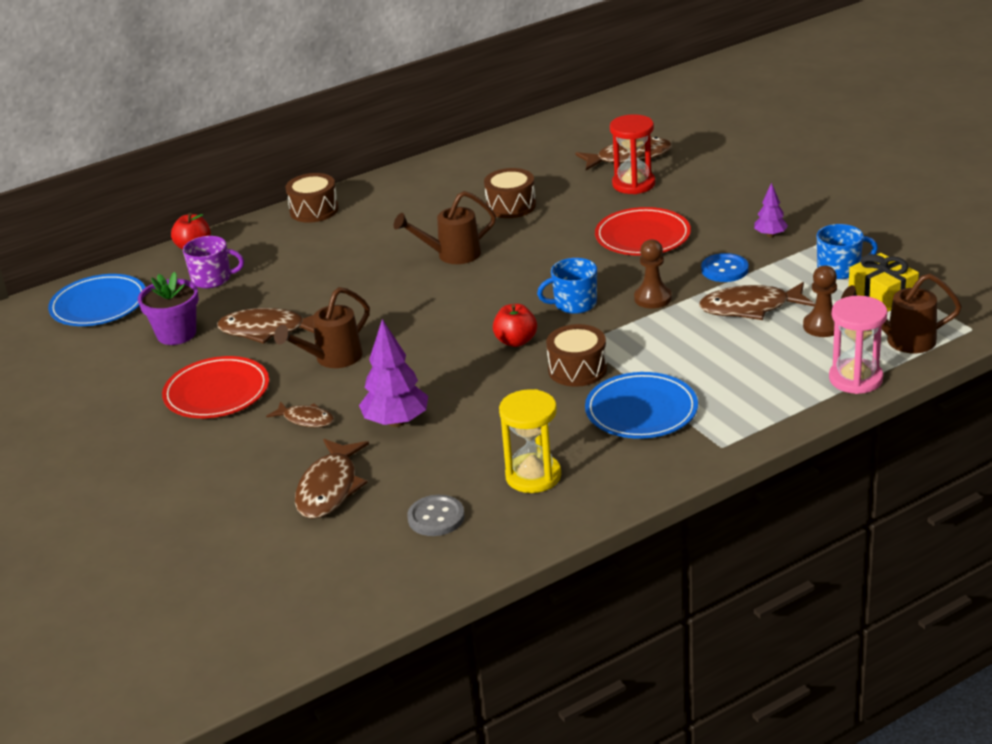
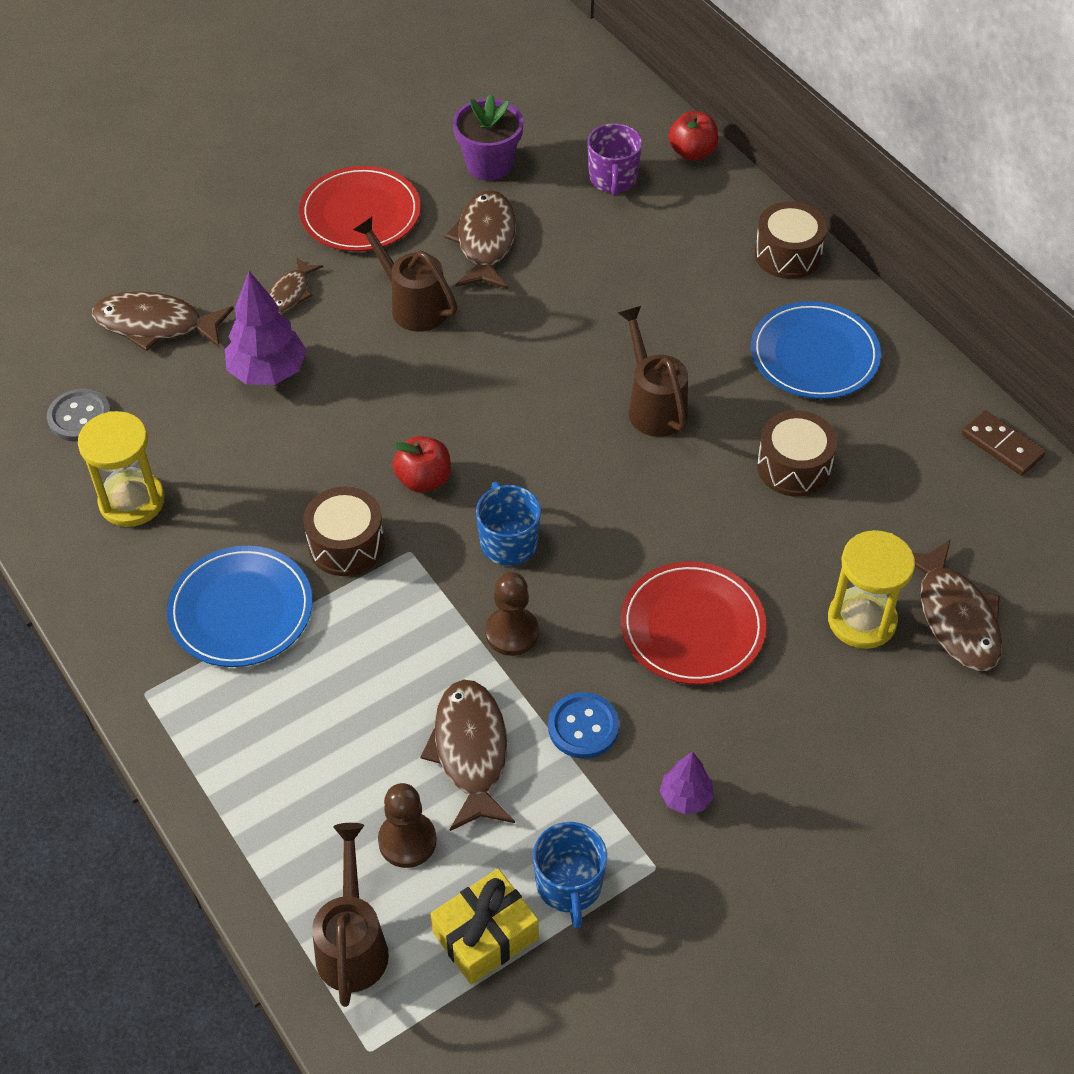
camera: 85 degrees right, 20 degrees up
(99, 305) = (563, 92): blue plate -> blue plate (814, 355)
(497, 143) = (1002, 445): none -> brown domino
(633, 184) = (861, 620): red hourglass -> yellow hourglass
(855, 379) = (264, 866): pink hourglass -> none

